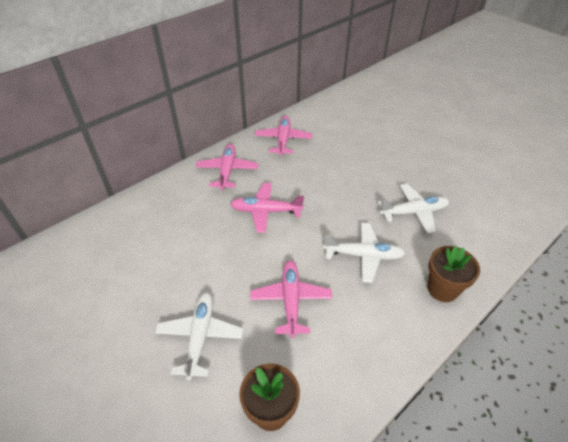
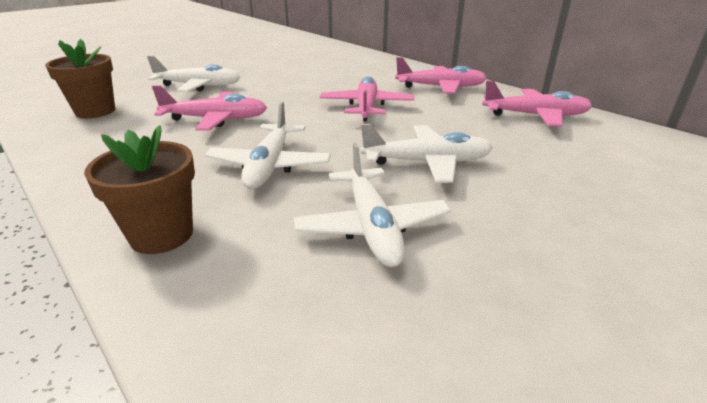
camera: 90 degrees right, 15 degrees down
(349, 189) = (427, 162): none -> white plane

